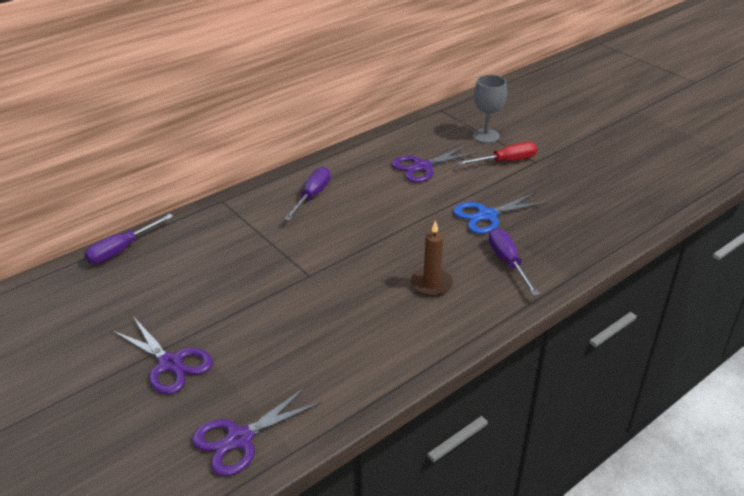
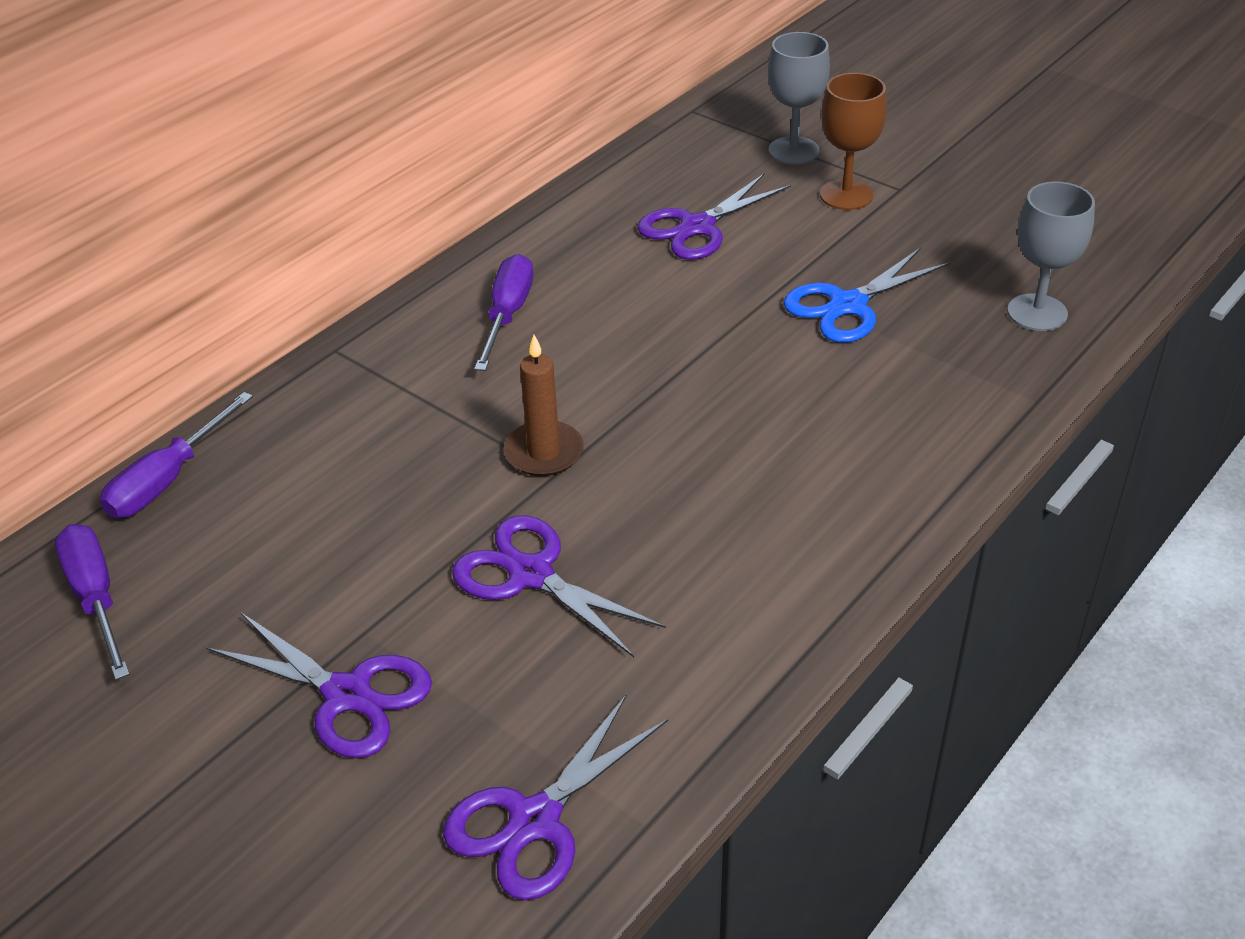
camera: 10 degrees left, 5 degrees up
(279, 322) = (530, 574): none -> purple scissors
(431, 284) = (791, 454): brown candle -> brown candle (544, 452)
(505, 161) = (846, 195): red screwdriver -> brown goblet
(507, 262) = (915, 390): purple screwdriver -> purple screwdriver (96, 598)
(587, 233) = (1037, 313): none -> grey goblet

